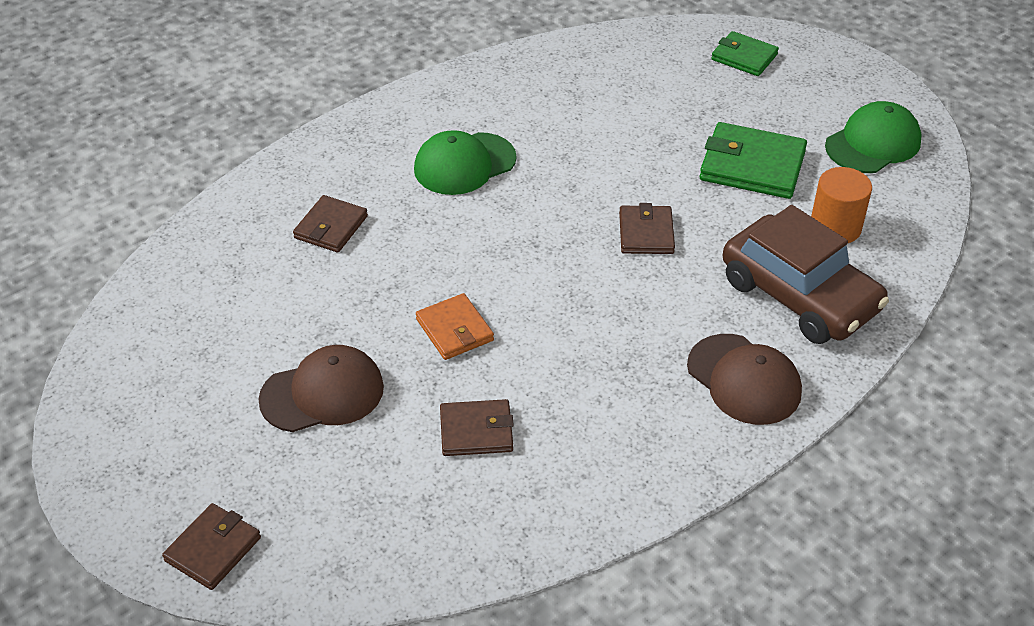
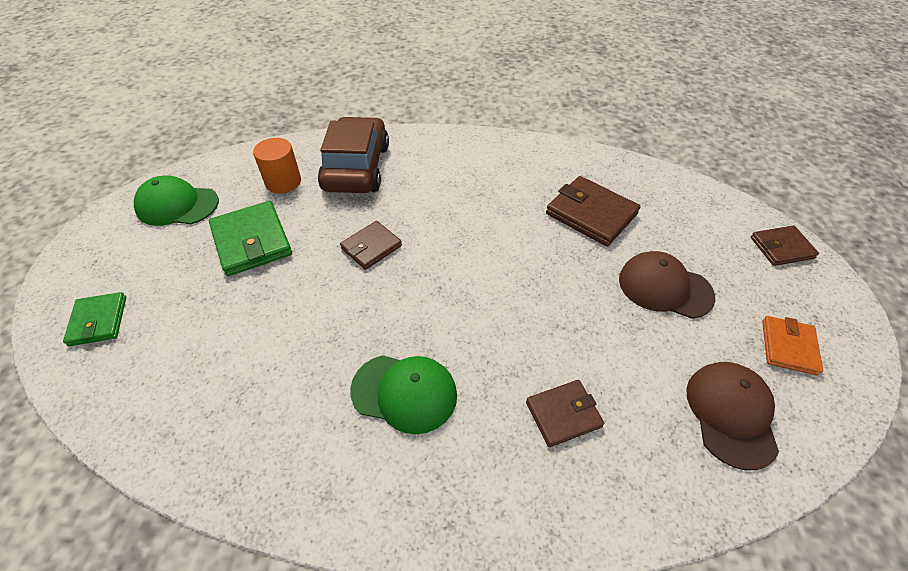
camera: 135 degrees left, 5 degrees up
(454, 330) = (549, 270): orange wallet -> orange wallet (788, 347)
(476, 431) = (591, 214): brown wallet -> brown wallet, size x1.60
(744, 379) = (438, 155): brown cap -> brown cap (731, 414)

